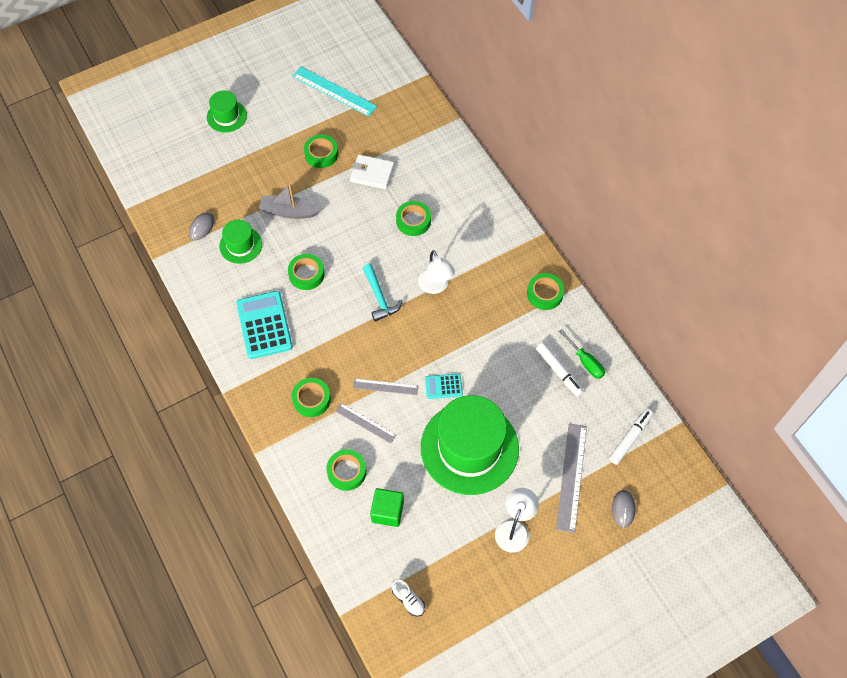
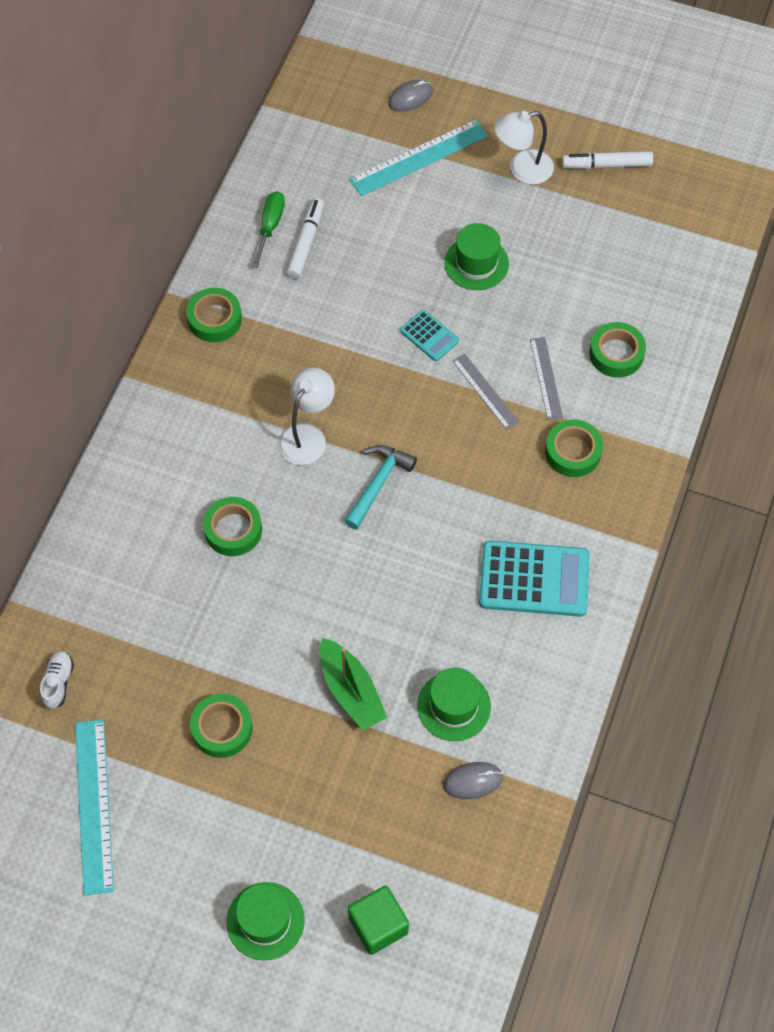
camera: 130 degrees left, 0 degrees up
(264, 325) = (534, 579): turquoise calculator -> turquoise calculator turned 120 degrees counterclockwise
(288, 212) = (351, 691): grey boat -> green boat
(306, 274) = (422, 590): green tape -> none
(372, 173) = (200, 637): white wallet -> none
(387, 511) = (618, 286): green cube -> green cube (378, 925)
(408, 600) = (682, 207): white shoe -> white shoe (58, 683)
(469, 448) = (476, 263): green hat -> green hat, size x0.48
(571, 477) = (418, 157): grey ruler -> turquoise ruler
(630, 438) = (326, 135): white marker -> white marker (606, 165)

